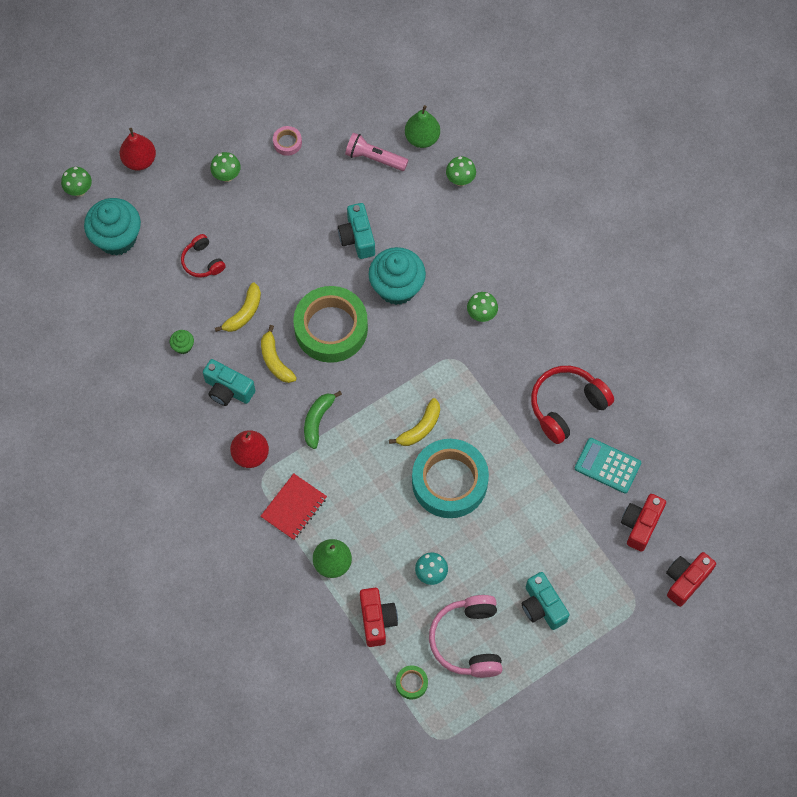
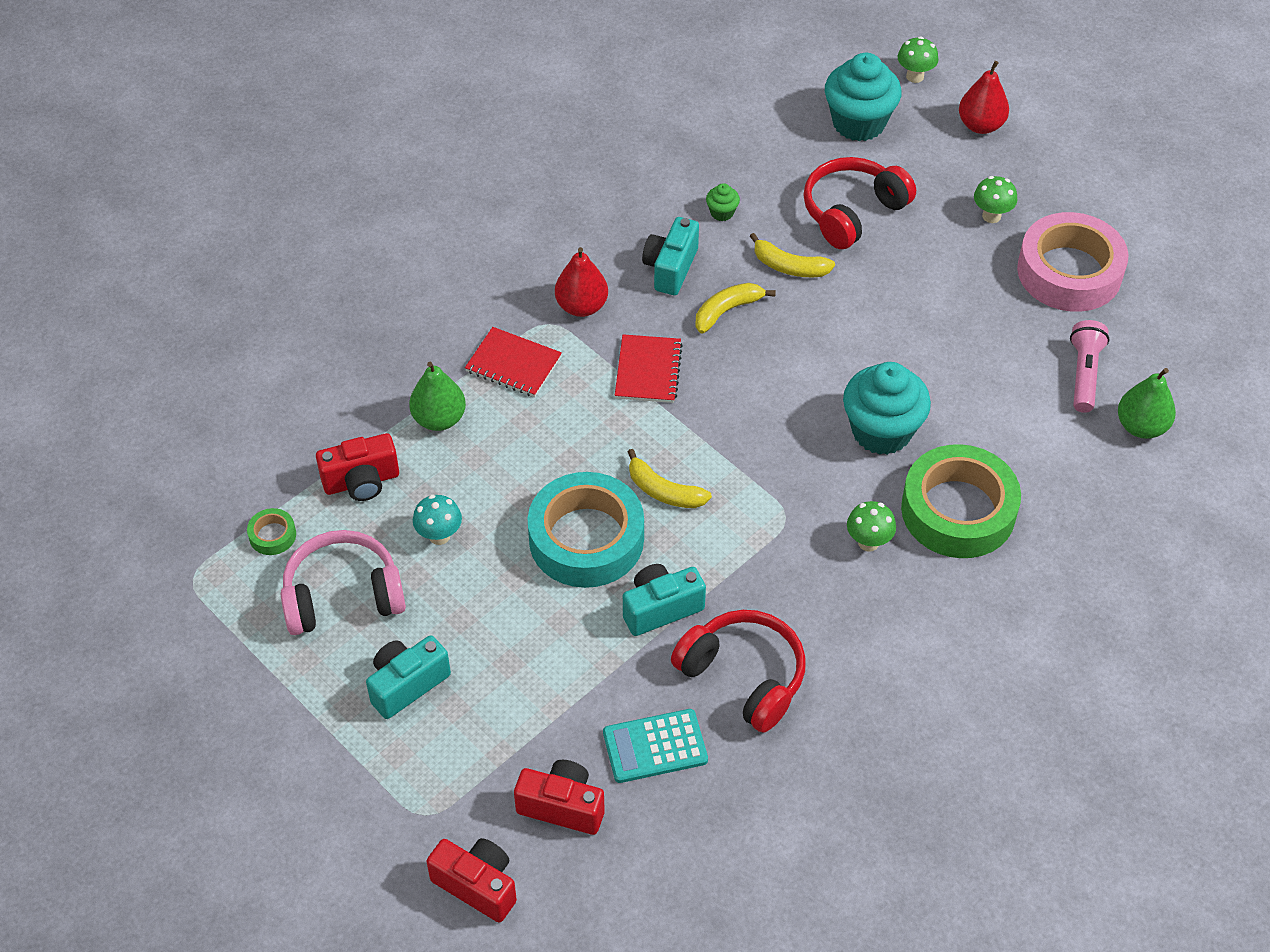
camera: 80 degrees right, 15 degrees down
(202, 262) = (852, 212): red headphones -> red headphones, size x1.74
(287, 142) = (1069, 272): pink tape -> pink tape, size x2.45
(318, 420) = (648, 371): green banana -> red notebook
(331, 328) = (793, 364): green tape -> green tape (958, 510)
(357, 238) = (946, 373): turquoise camera -> turquoise camera (661, 608)
(460, 180) = (1088, 484): green mushroom -> none
(607, 466) = (655, 746): turquoise calculator -> turquoise calculator turned 120 degrees counterclockwise

